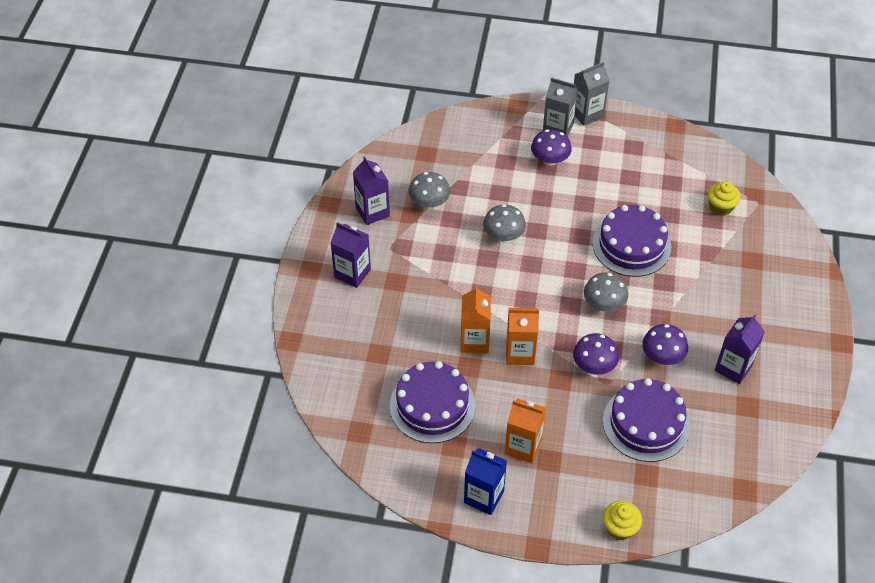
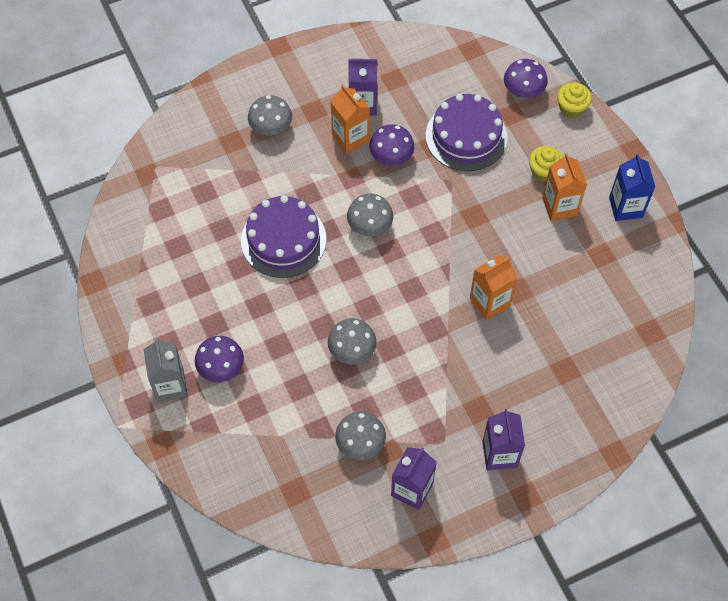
camera: 125 degrees left, 10 degrees up
(432, 405) = (579, 294): purple cake -> none
(520, 353) = (473, 260): orange carton -> orange carton (350, 138)
(587, 114) = (129, 370): grey carton -> none
(594, 366) = (441, 199): purple mushroom -> purple mushroom (523, 91)
(720, 207) = (182, 193): yellow cupcake -> yellow cupcake (544, 171)
(750, 292) = (271, 127): none -> grey mushroom

